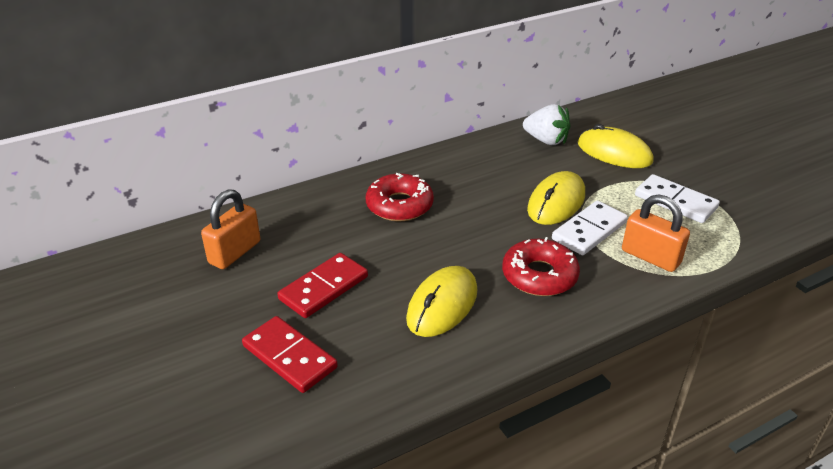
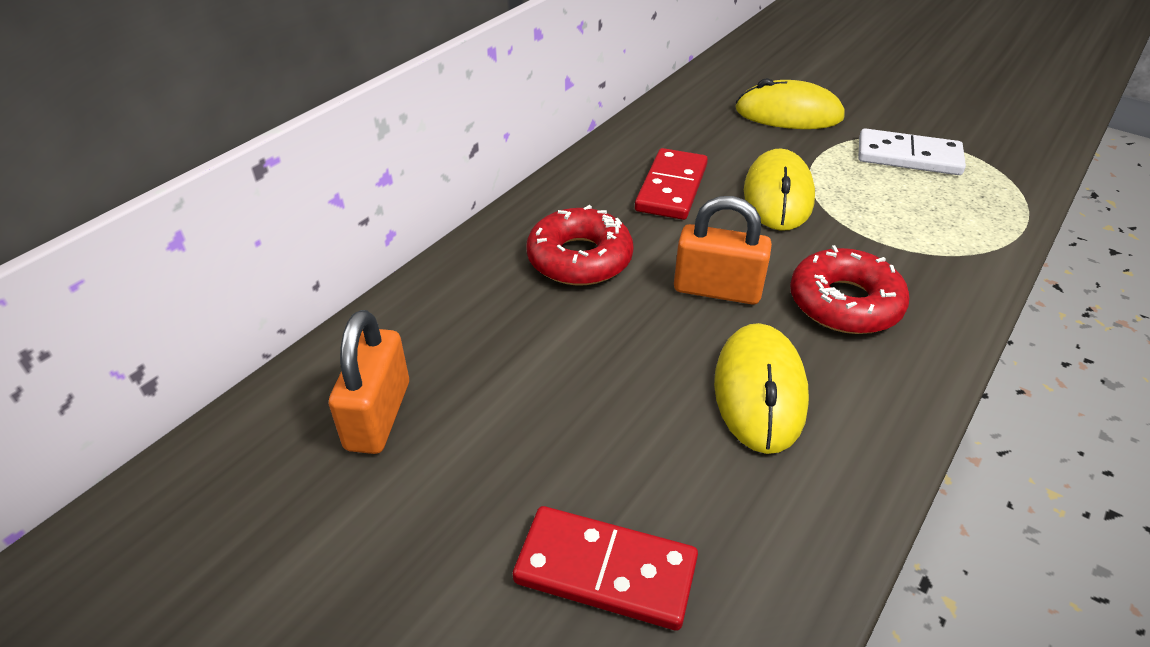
camera: 25 degrees left, 5 degrees up
(323, 288) = (568, 426): red domino -> red domino (671, 188)
(546, 140) = (696, 118): white strawberry -> none
(589, 230) = (848, 222): white domino -> none
(650, 257) = (946, 235): orange padlock -> orange padlock (717, 290)

